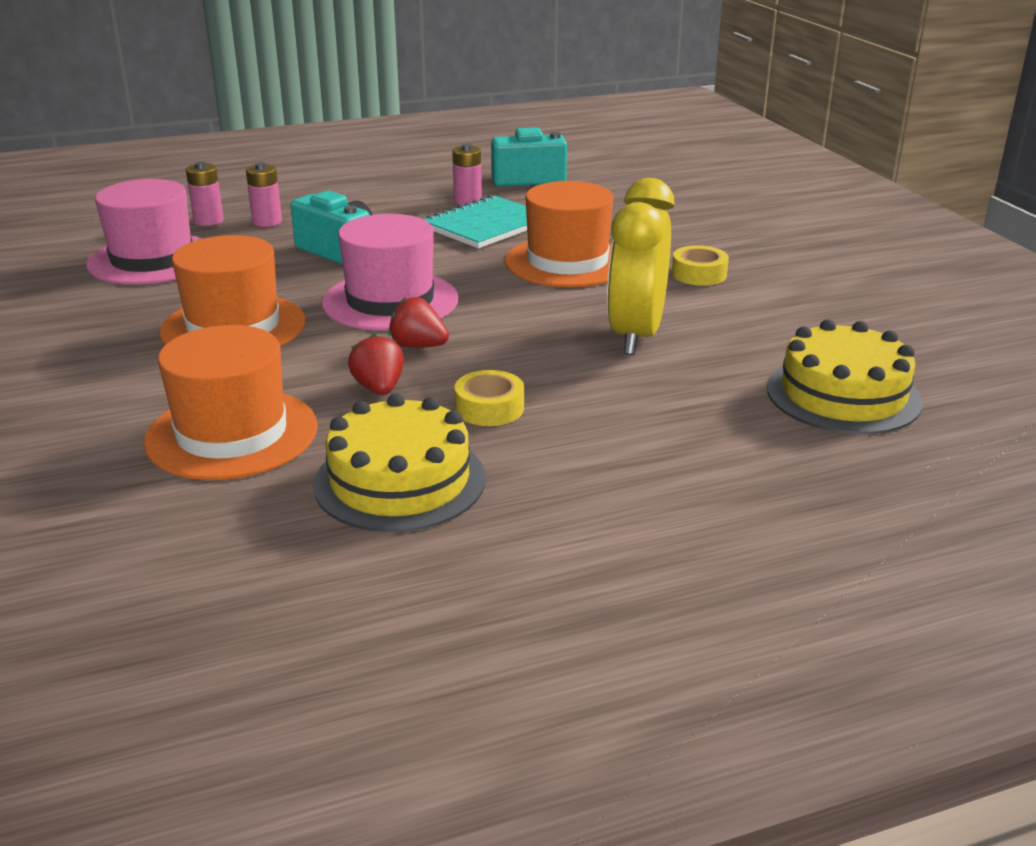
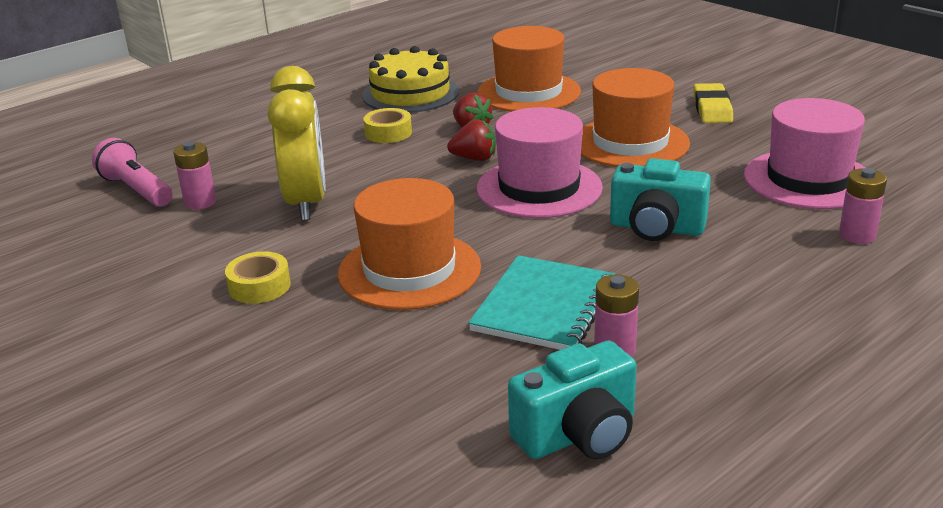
camera: 160 degrees right, 0 degrees up
(72, 347) = (712, 109): none -> yellow eraser
(267, 222) = (795, 249): pink battery -> pink battery (200, 202)
(843, 395) = (137, 190): yellow cake -> pink flashlight

